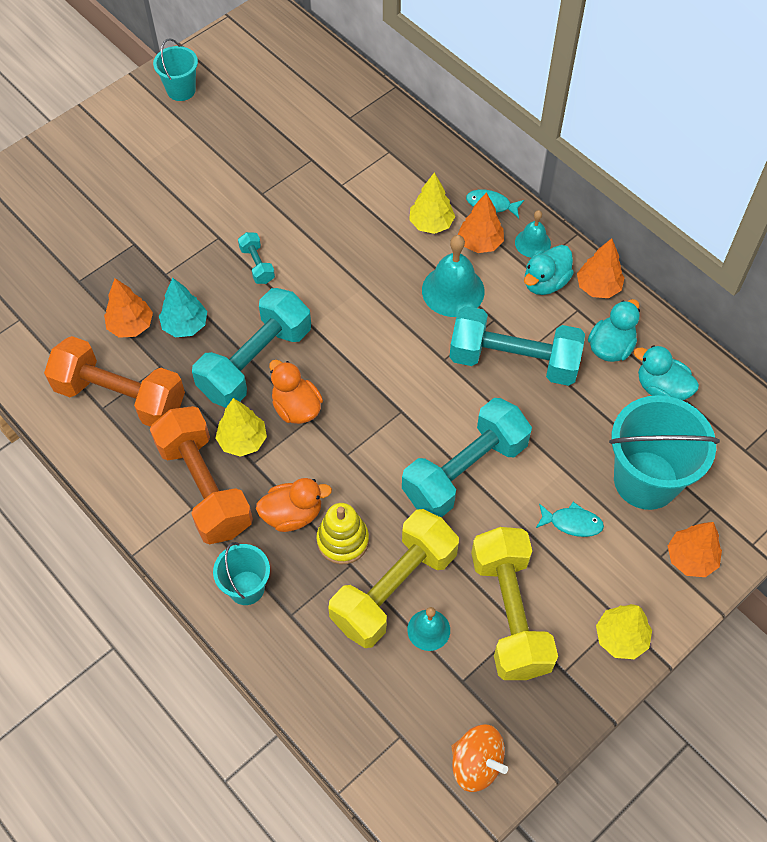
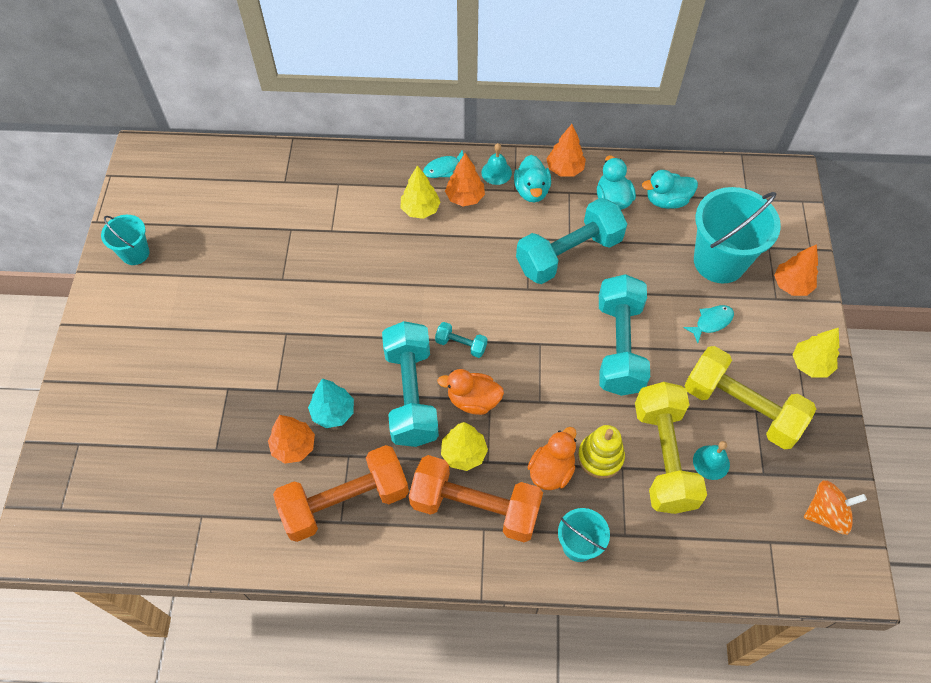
camera: 45 degrees left, 0 degrees up
(257, 265) = (336, 329): turquoise dumbbell -> turquoise dumbbell (461, 345)
(453, 290) = (483, 241): turquoise bell -> none

